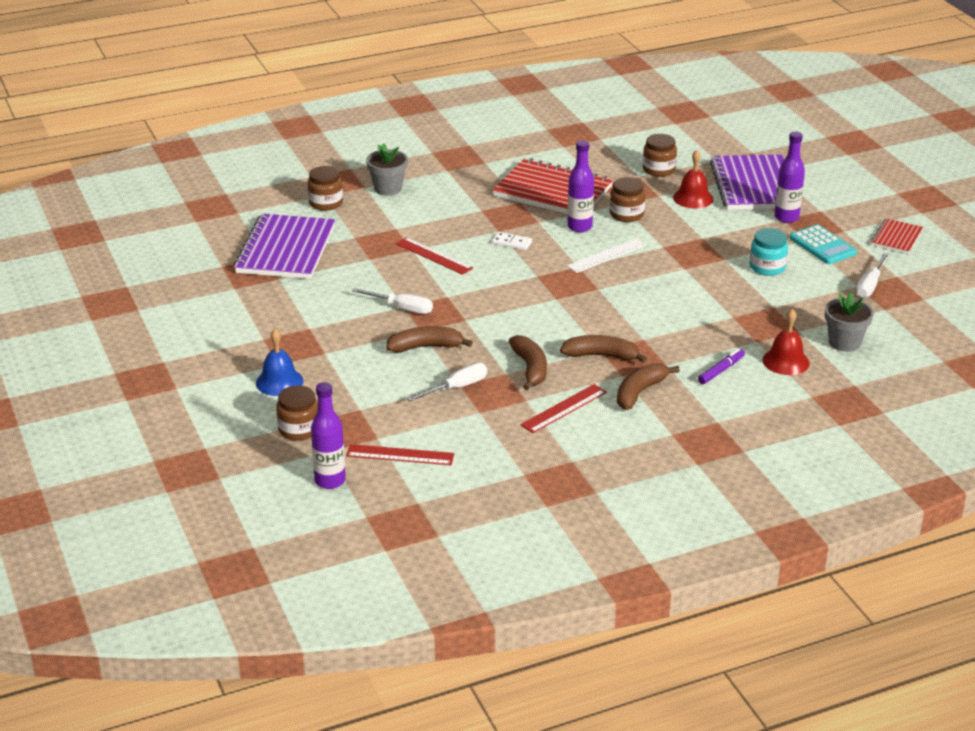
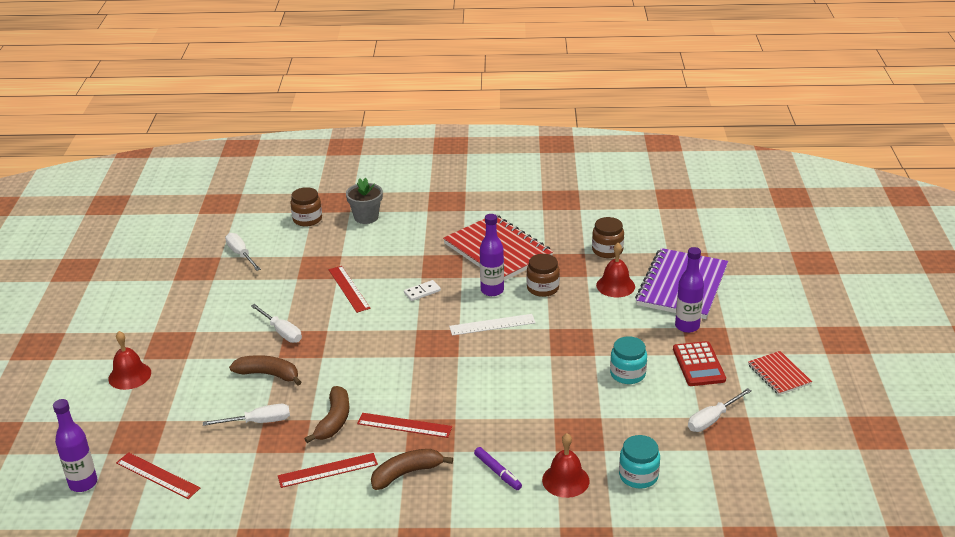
camera: 25 degrees right, 0 degrees up
(279, 382) = (129, 375): blue bell -> red bell
(286, 250) = (241, 254): purple notebook -> white screwdriver
(299, 429) = (104, 425): brown jar -> none
(511, 243) = (422, 292): white domino -> white domino turned 75 degrees counterclockwise
(601, 356) = (404, 425): brown banana -> red ruler
(721, 370) = (497, 472): purple marker -> purple marker turned 75 degrees clockwise
(822, 246) = (698, 364): turquoise calculator -> red calculator
(844, 342) = (638, 476): grey flower pot -> turquoise jar
(896, 238) = (779, 374): red notebook -> red notebook turned 75 degrees counterclockwise

